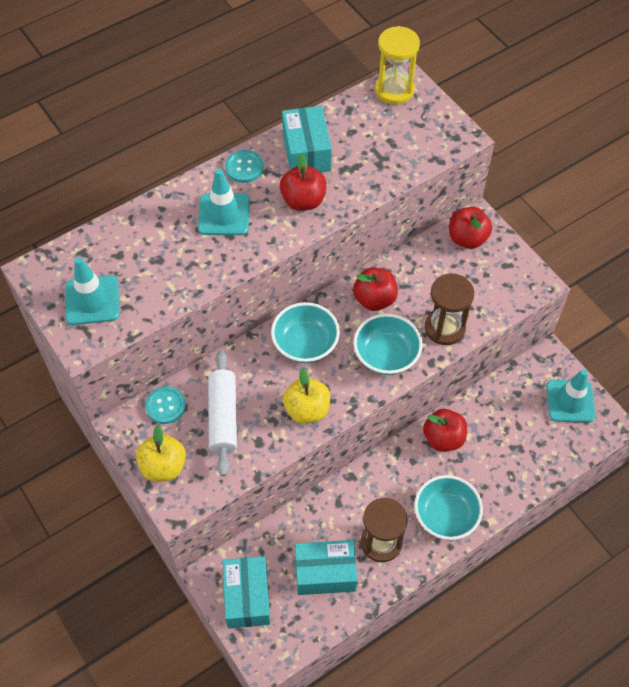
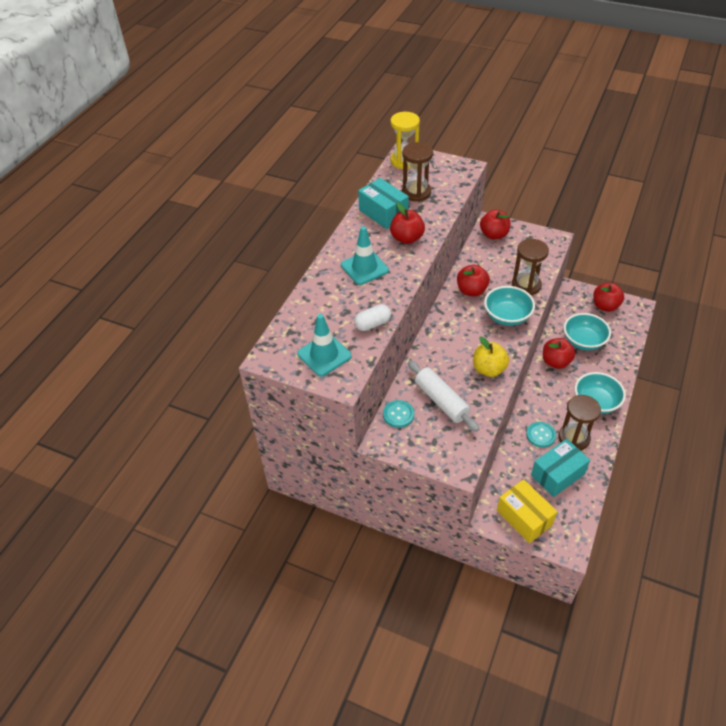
camera: 30 degrees left, 10 degrees down
(163, 466) = (430, 450): yellow apple -> none
(172, 291) = (373, 324): none -> white capsule
(244, 167) = (352, 238): turquoise button -> turquoise button (540, 435)
(247, 597) = (524, 517): turquoise box -> yellow box
(305, 344) = (453, 335): turquoise bowl -> turquoise bowl (583, 341)
(369, 143) = (416, 192): none -> brown hourglass
(570, 401) = (605, 306): turquoise traffic cone -> red apple

